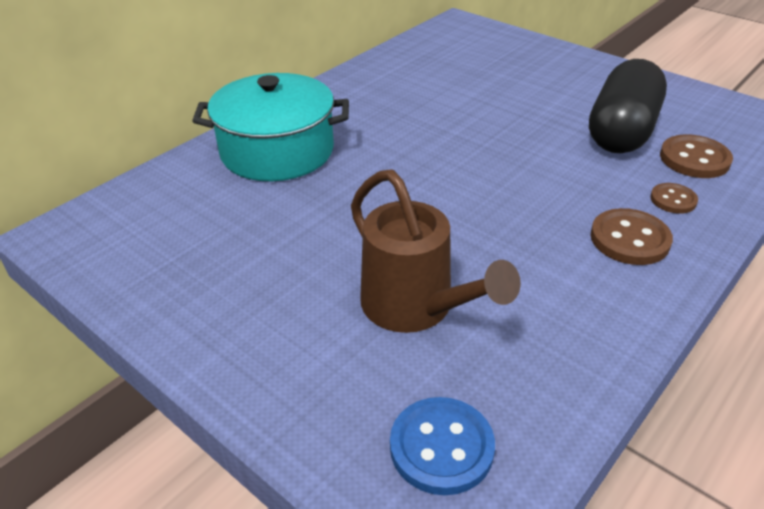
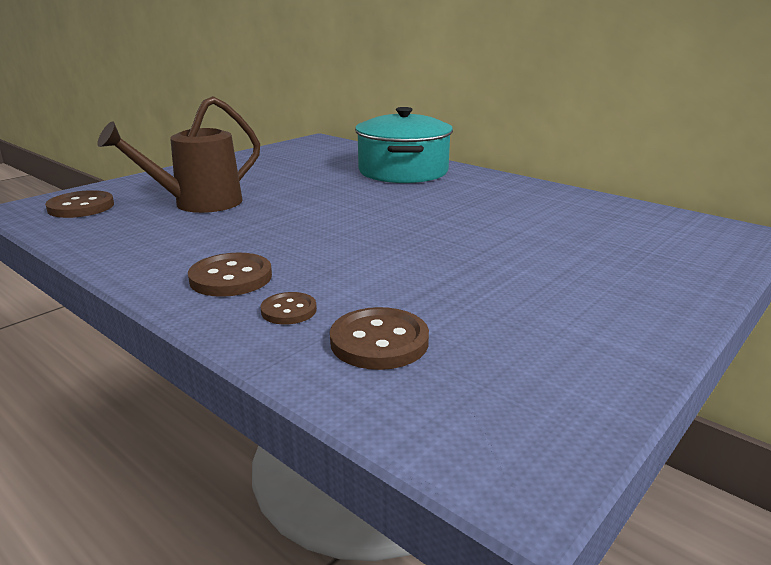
camera: 90 degrees right, 15 degrees down
(441, 447) = (81, 207): blue button -> brown button
(622, 131) = (452, 302): black capsule -> none

